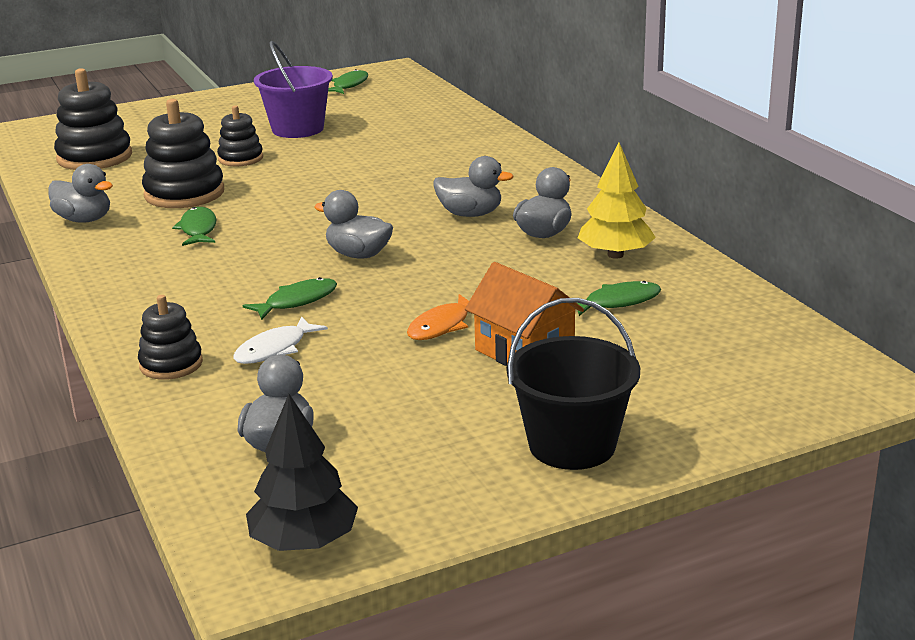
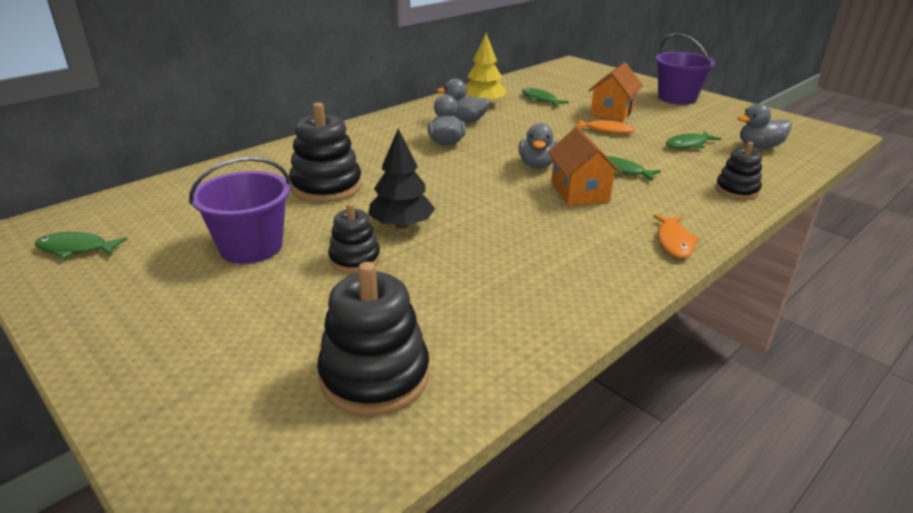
camera: 110 degrees left, 5 degrees up
(84, 220) = (566, 307): grey duck -> none
(113, 287) = (674, 242): none -> orange fish
(184, 193) = (465, 266): black stacking toy -> black stacking toy (326, 187)
(198, 229) = (541, 235): green fish -> green fish (688, 145)
(266, 264) = (579, 192): none -> orange house
(275, 349) = (682, 165): white fish -> none
(304, 542) = (810, 130): black tree -> black tree (402, 225)
(572, 445) = (677, 98): black bucket -> purple bucket

